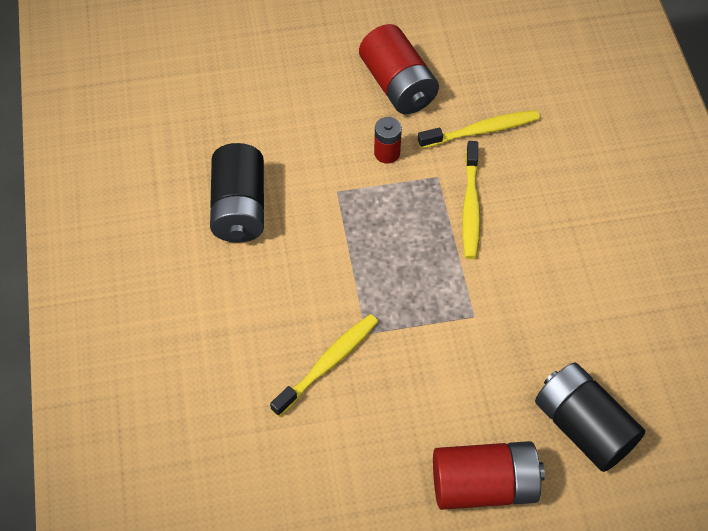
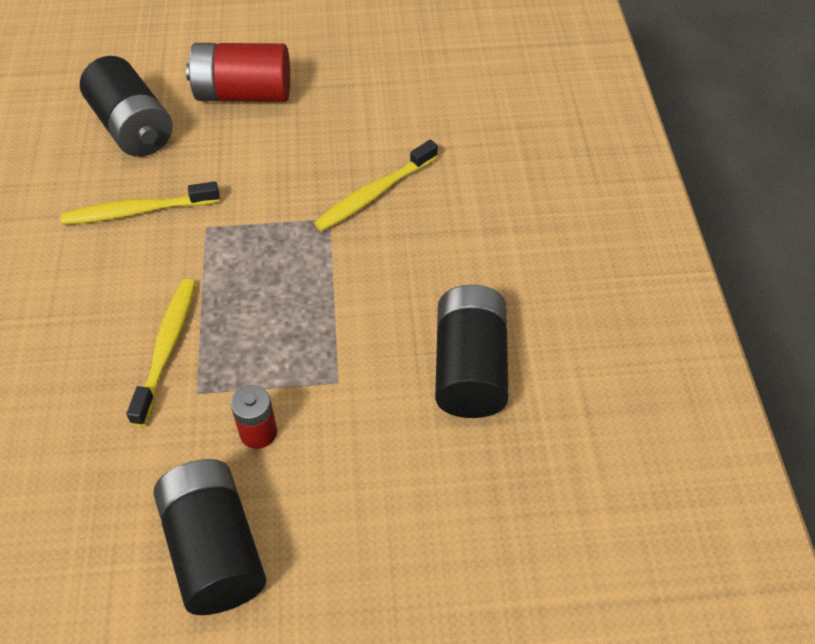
camera: 175 degrees left, 5 degrees down
(398, 85) = (215, 549): red battery -> black battery
(481, 131) = (113, 457): yellow toothbrush -> yellow toothbrush (138, 211)

